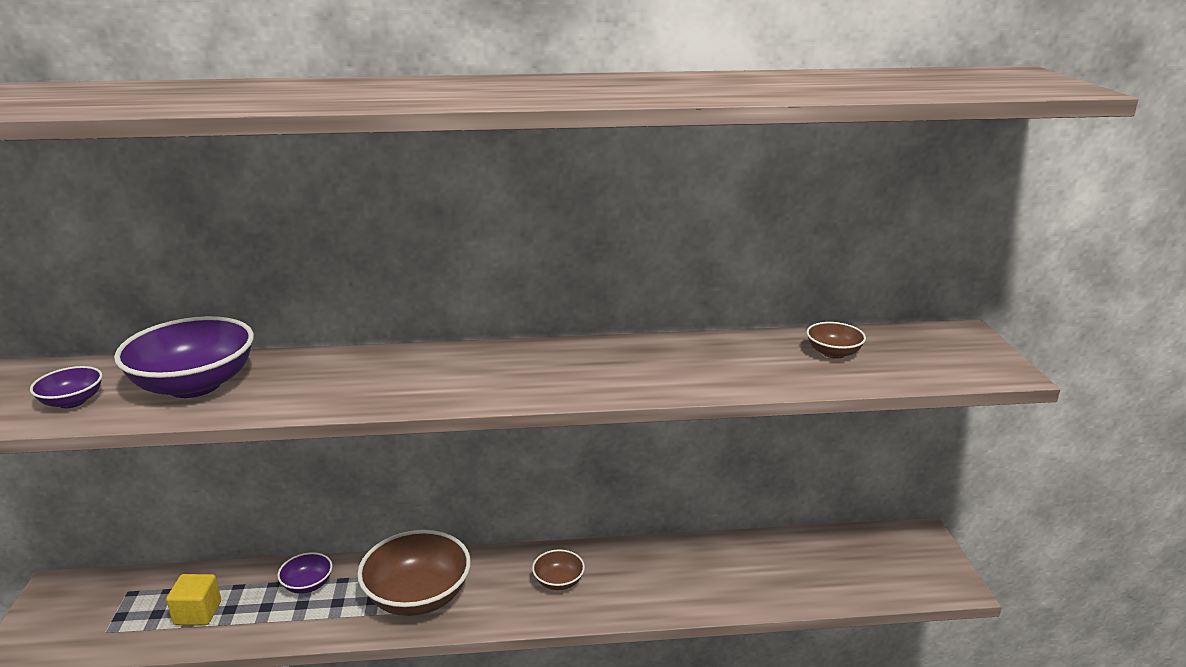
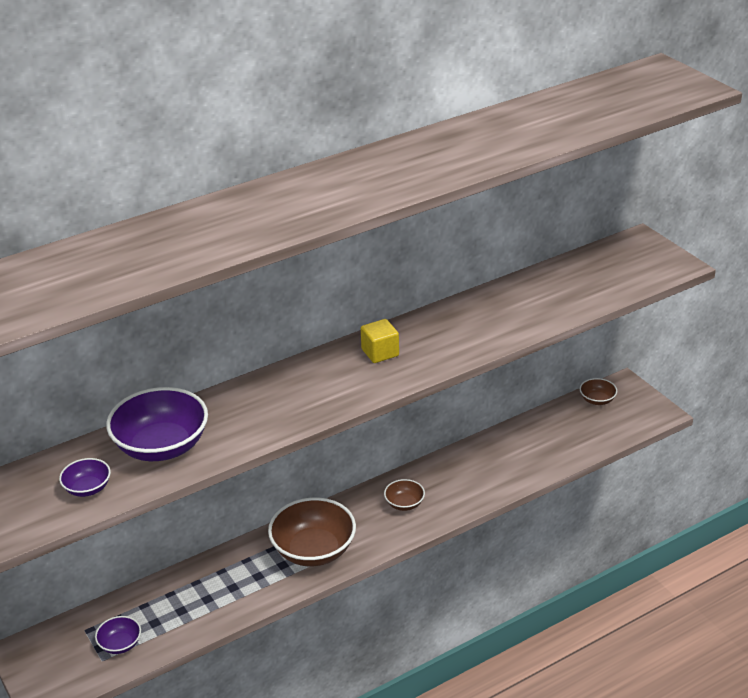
camera: 25 degrees left, 10 degrees up
(198, 613) = (159, 622): yellow cube -> yellow cube (380, 353)
(307, 585) = (223, 573): purple bowl -> purple bowl (120, 644)
(833, 353) = (570, 281): brown bowl -> brown bowl (597, 400)

